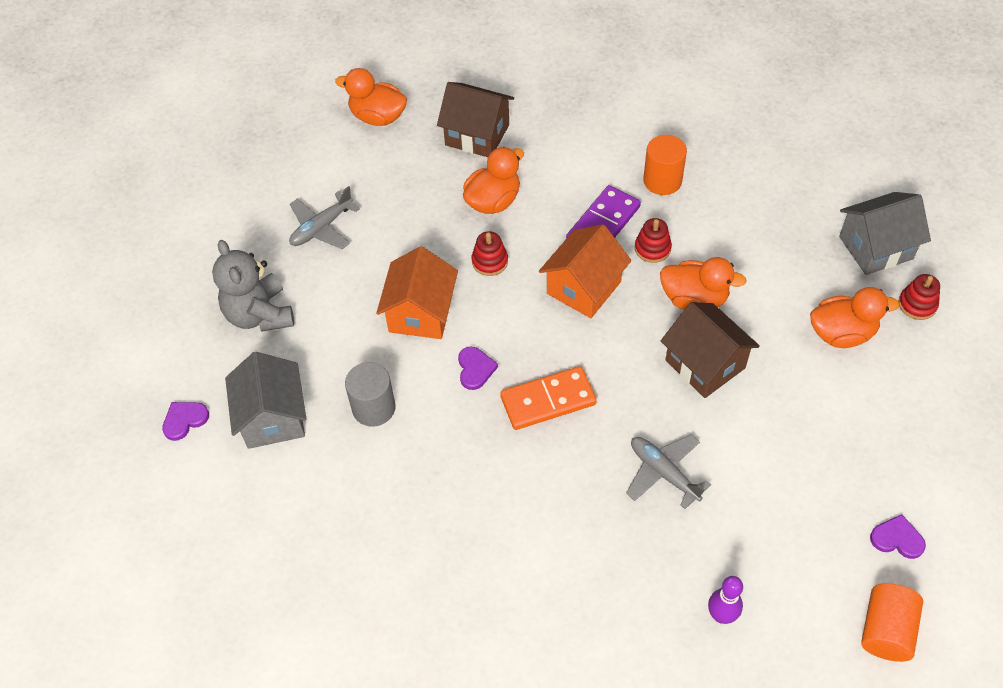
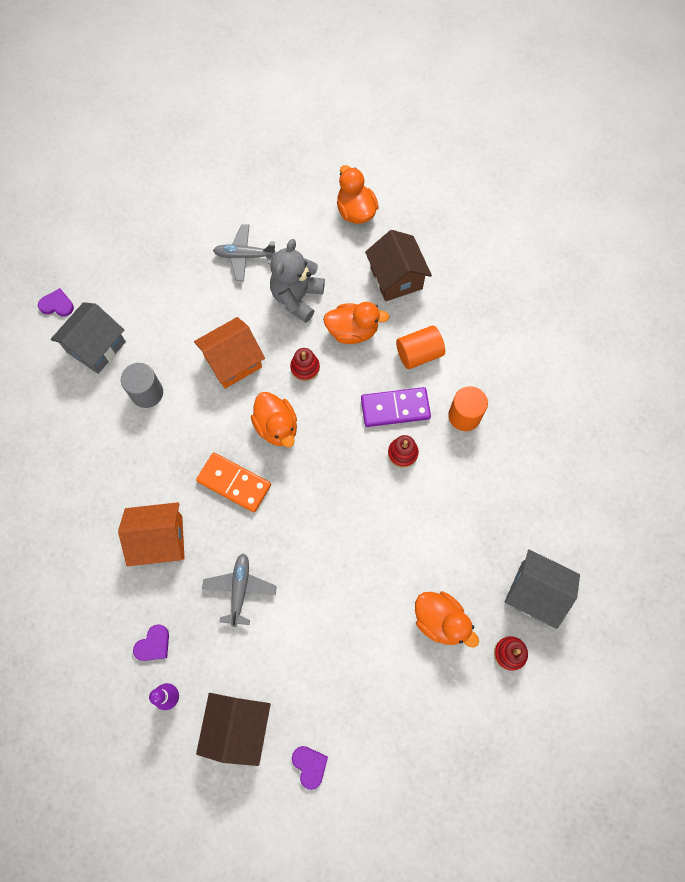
camera: 45 degrees right, 15 degrees up
(259, 315) = (156, 279): grey teddy bear -> grey teddy bear (297, 297)
(475, 369) = (220, 424): purple heart -> purple heart (153, 644)
(583, 287) = (334, 437): orange house -> orange house (160, 540)
(694, 299) = (385, 509): orange duck -> orange duck (277, 427)
(705, 364) = (340, 553): brown house -> brown house (238, 727)
(886, 630) = (238, 803): orange cylinder -> orange cylinder (419, 354)

